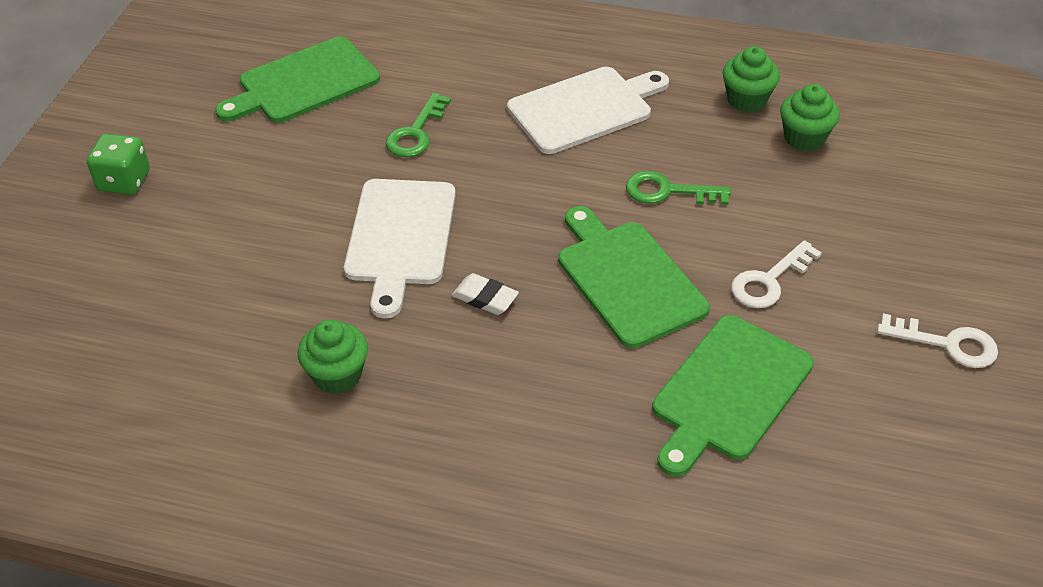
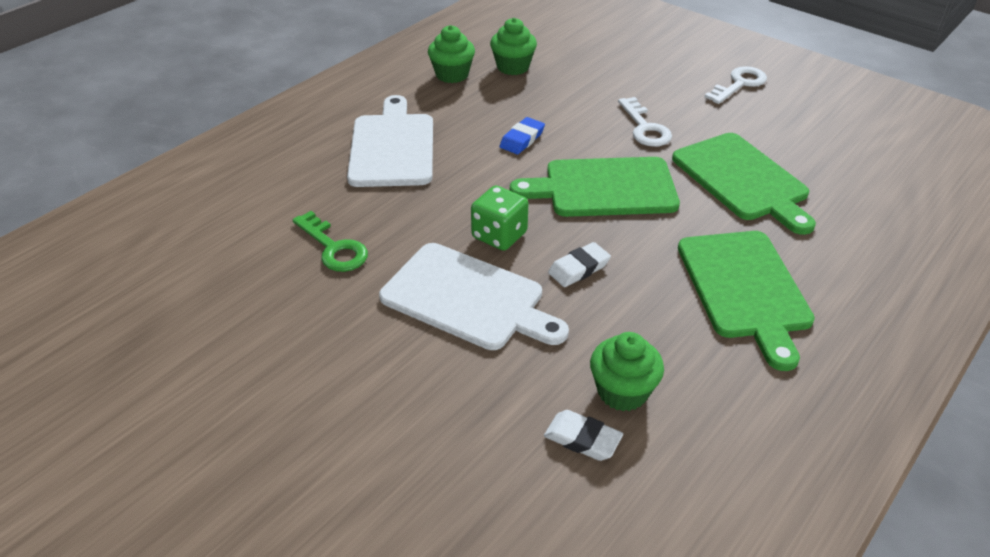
camera: 65 degrees left, 5 degrees down
(124, 181) = (198, 506): green dice -> green dice (499, 235)
(271, 364) = (582, 439): none -> white eraser
(304, 83) = (182, 303): green cutting board -> green cutting board (745, 288)
(667, 191) = (522, 139): green key -> blue eraser

